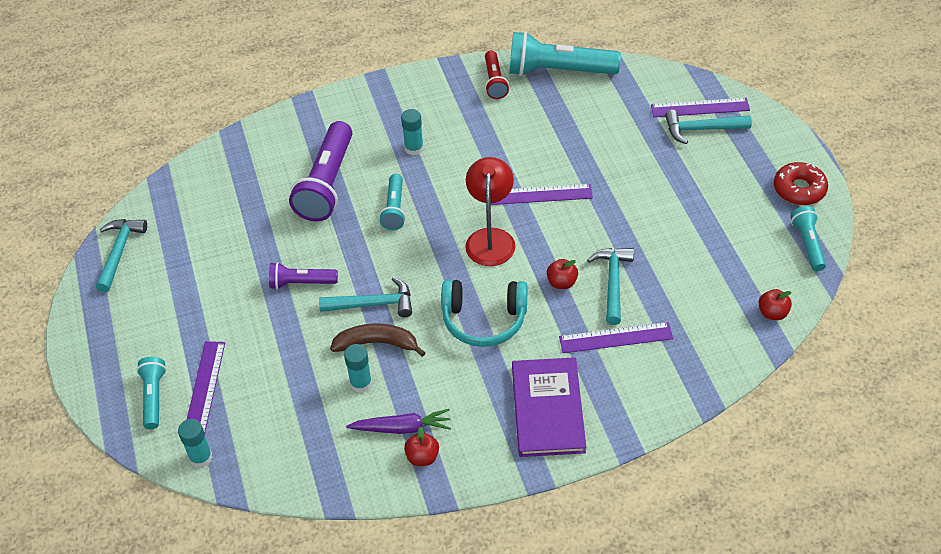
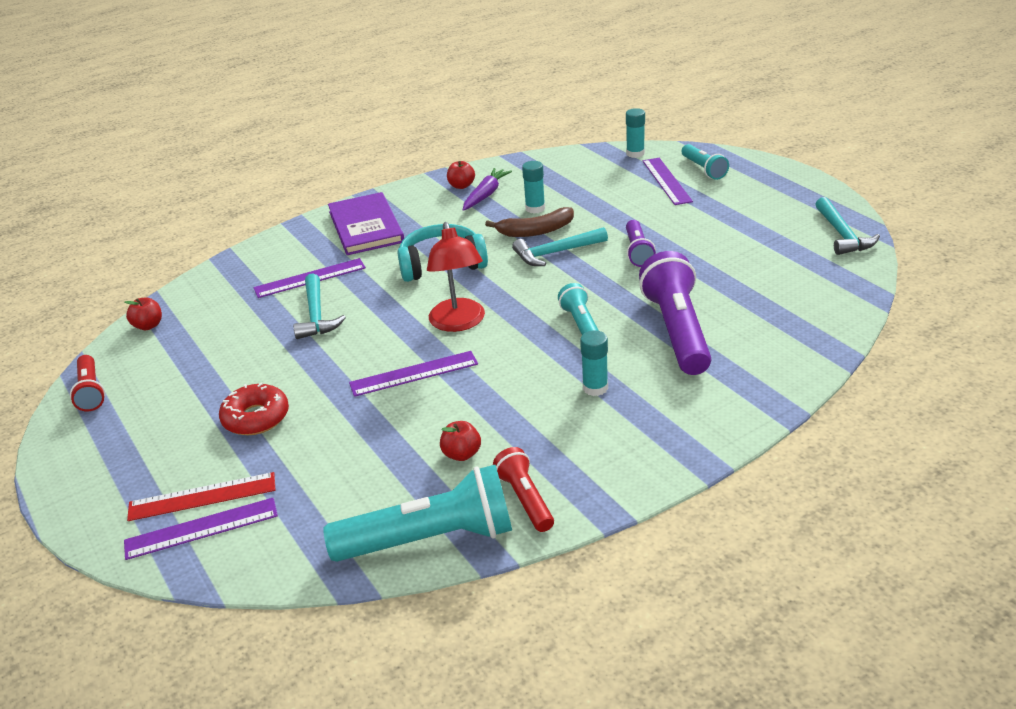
camera: 165 degrees right, 15 degrees down
(301, 283) = (638, 252): purple flashlight -> purple flashlight turned 105 degrees clockwise
(402, 428) = (486, 195): purple carrot -> purple carrot turned 135 degrees clockwise
(562, 282) = (371, 304): red apple -> red apple (461, 454)
(701, 129) = (202, 496): turquoise hammer -> red ruler
(799, 189) = (82, 447): red donut -> red donut (256, 418)
(807, 244) = (91, 392): turquoise flashlight -> red flashlight

